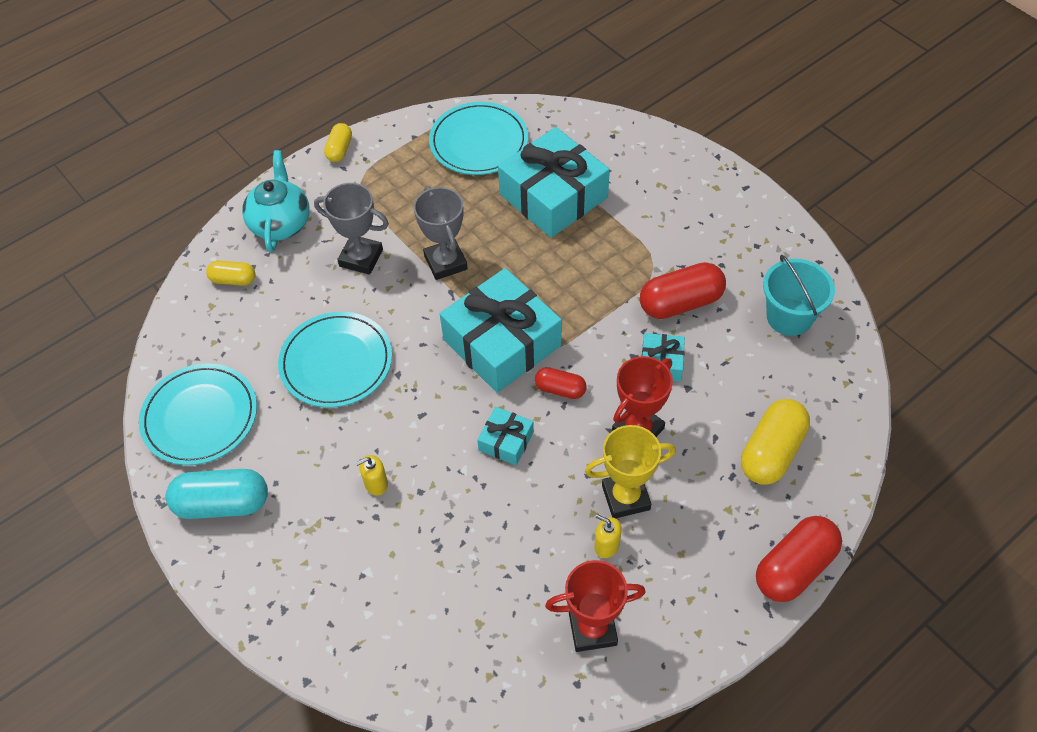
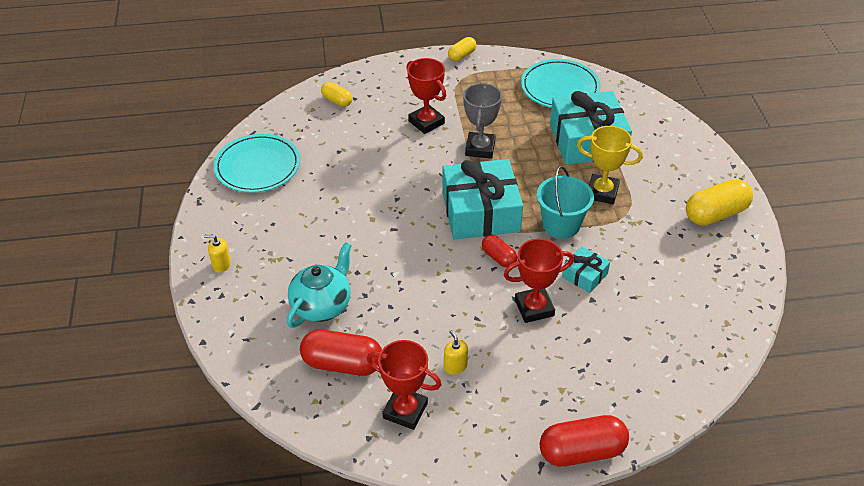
camera: 30 degrees right, 10 degrees down
(222, 503) = (233, 219): turquoise capsule -> none
(281, 223) = (391, 81): turquoise teapot -> turquoise teapot (322, 305)
(336, 362) = (363, 174): turquoise plate -> none
(361, 258) = (426, 122): grey trophy -> red trophy
(376, 484) = (333, 254): yellow soap dispenser -> yellow soap dispenser (221, 265)
(506, 441) = (436, 270): turquoise gift -> none
(625, 497) = (492, 344): yellow trophy -> yellow trophy (602, 192)
(680, 303) = (629, 245): red capsule -> red capsule (342, 364)
(772, 452) = (624, 370): yellow capsule -> yellow capsule (716, 214)
(789, 317) = (708, 291): turquoise bucket -> turquoise bucket (561, 225)

